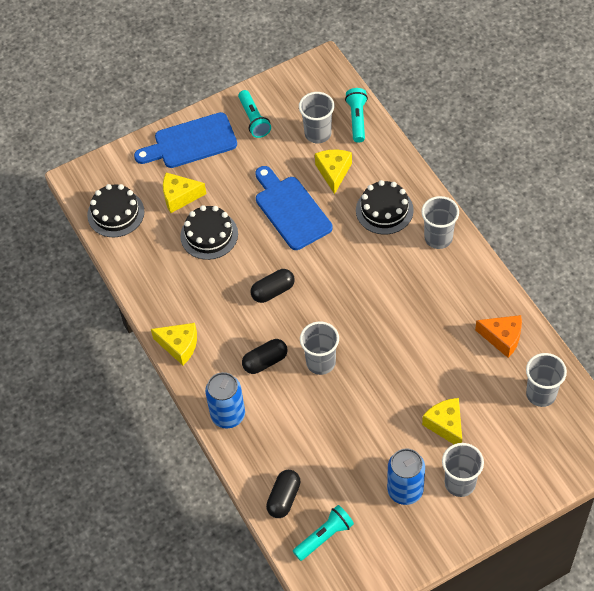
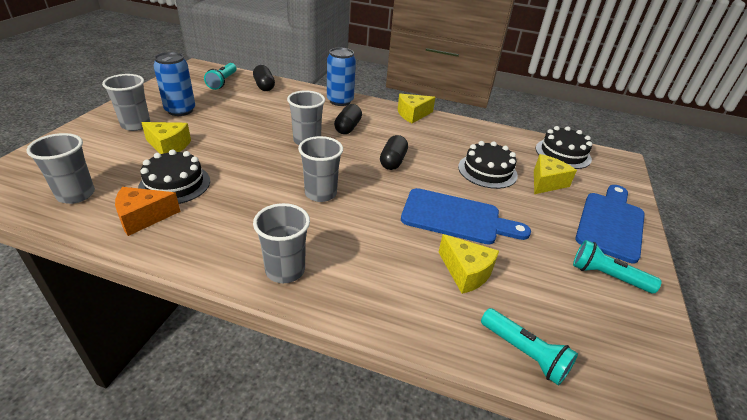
camera: 130 degrees right, 20 degrees down
(318, 133) = (536, 303): grey cup -> grey cup (320, 193)
(384, 210) = (372, 265): black cake -> black cake (175, 184)

